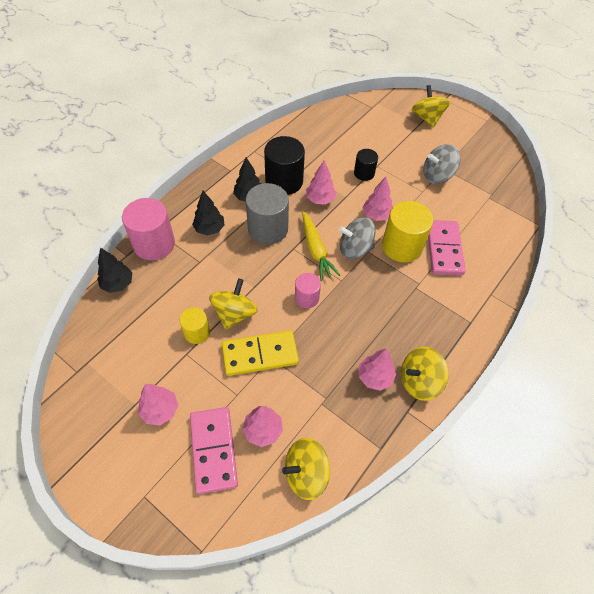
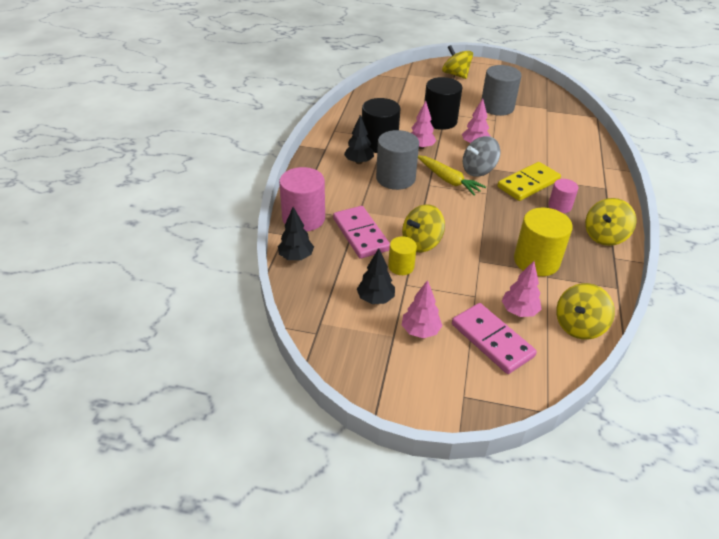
camera: 25 degrees left, 15 degrees down
(209, 229) = (344, 193): black tree -> black tree (375, 299)
(234, 313) = (421, 243): yellow spinning top -> yellow spinning top turned 120 degrees counterclockwise
(260, 354) = (468, 262): yellow domino -> yellow domino (528, 184)
(306, 298) = (470, 213): pink cylinder -> pink cylinder (559, 206)
(364, 173) = (439, 121): black cylinder -> black cylinder, size x1.77
(374, 377) = (570, 245): pink tree -> none
(402, 246) = (512, 158): yellow cylinder -> yellow cylinder (536, 261)
(437, 175) = (497, 107): grey spinning top -> grey cylinder
(444, 249) = (545, 150): pink domino -> pink domino (360, 234)

